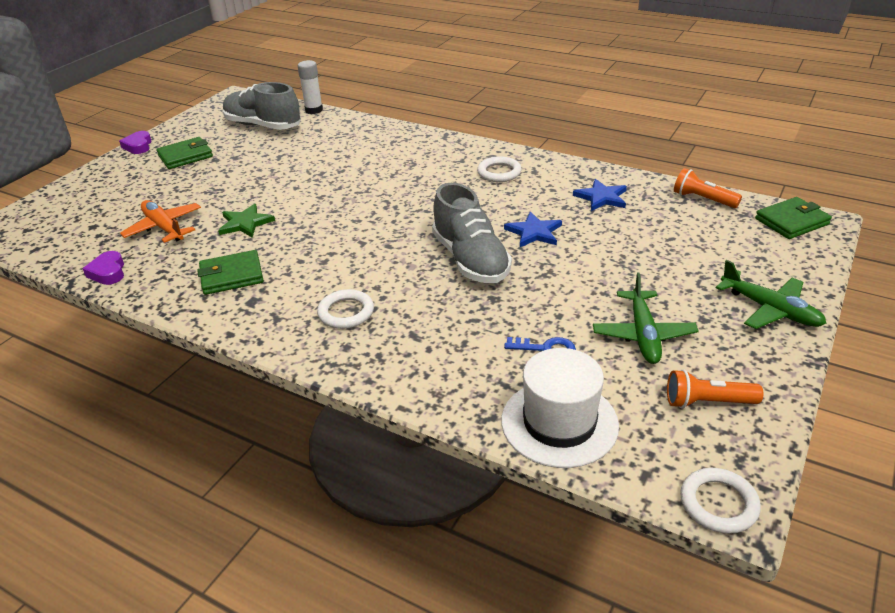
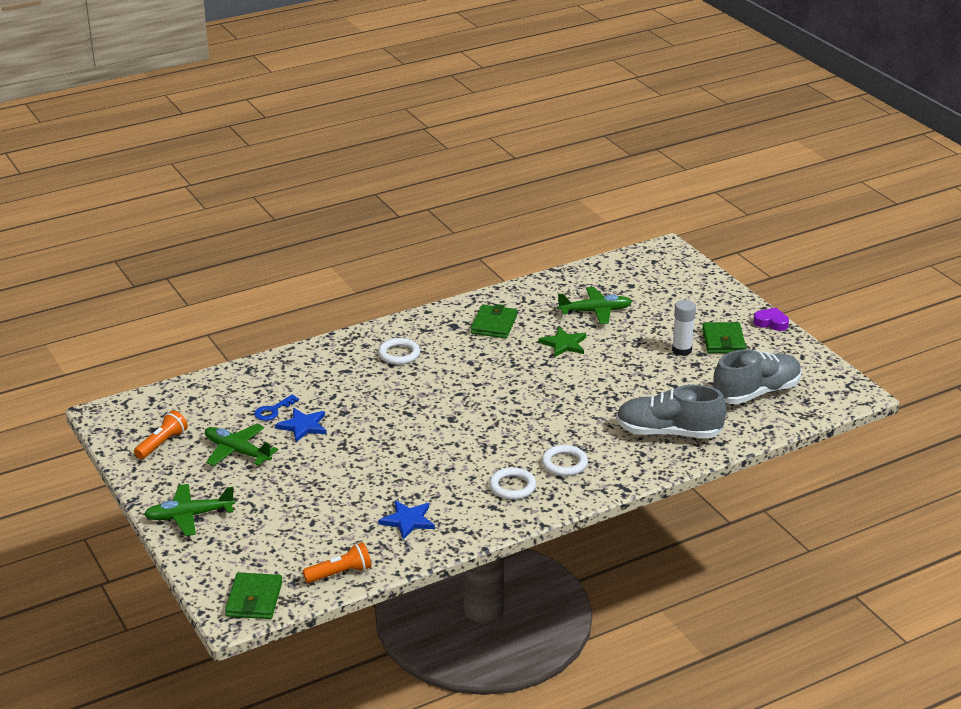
camera: 120 degrees right, 5 degrees down
(108, 272) = (553, 283): purple heart -> none
(164, 228) = (595, 311): orange plane -> green plane
(314, 110) = (769, 430): white glue stick -> white glue stick (681, 350)
(470, 260) = (398, 420): grey shoe -> grey shoe (668, 433)
(534, 232) = (399, 462): blue star -> blue star (303, 426)
(559, 422) = (215, 389): white hat -> none
(718, 504) = (110, 410): white ring -> white ring (564, 463)

